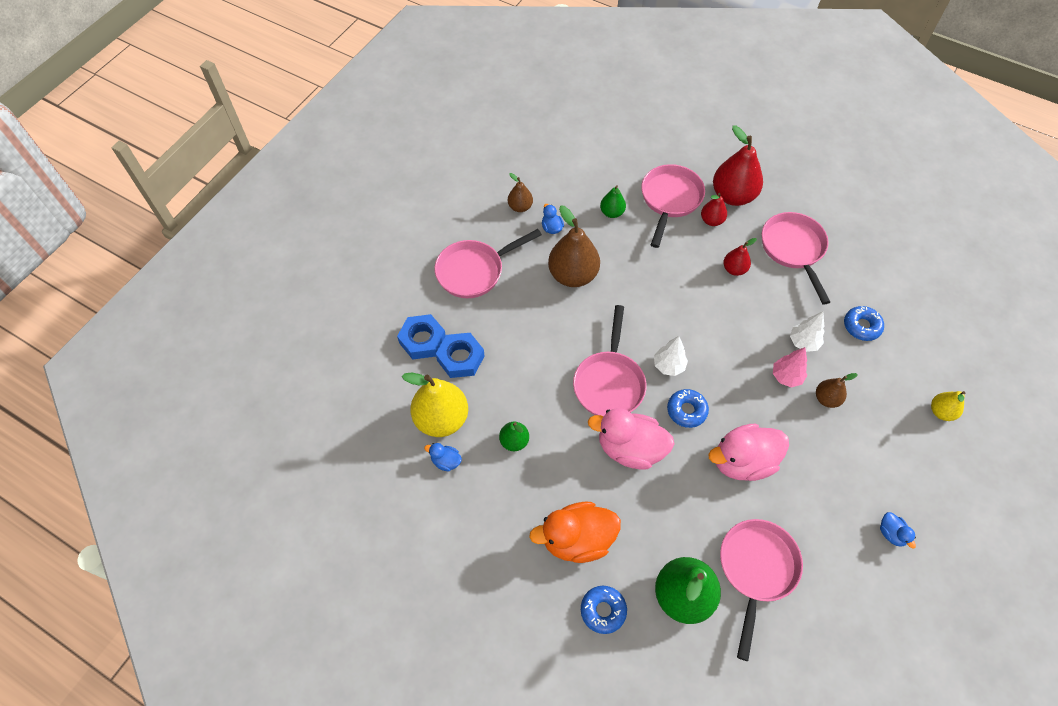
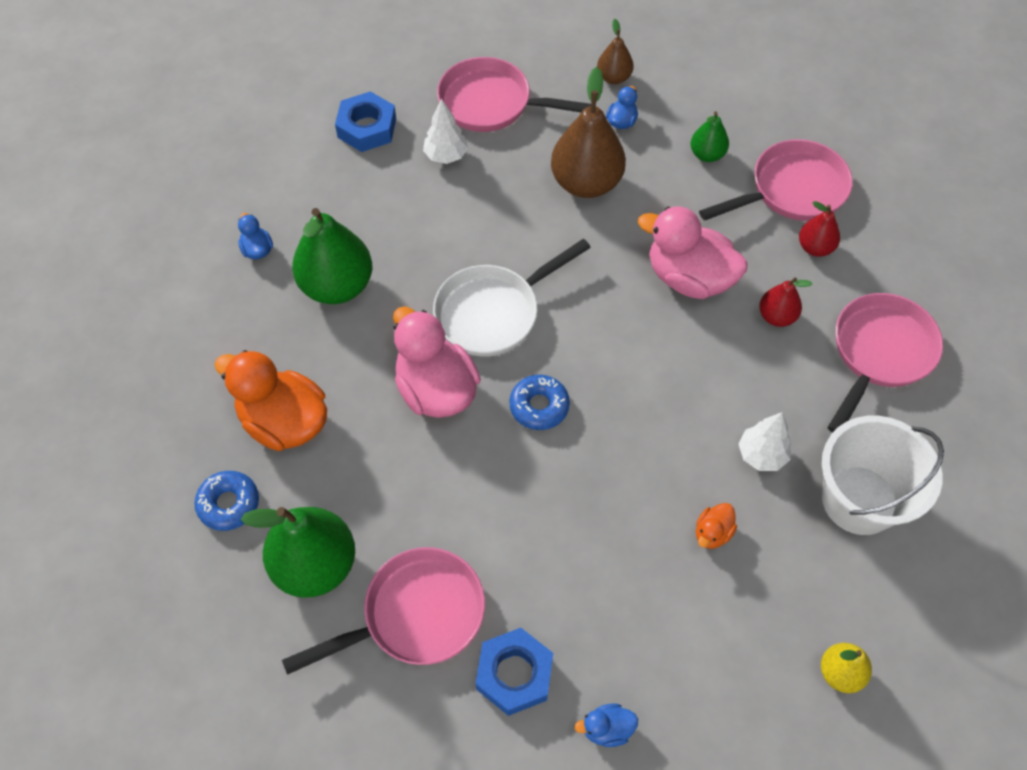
camera: 45 degrees right, 0 degrees up
(441, 419) = (298, 210): yellow pear -> none
(460, 358) = (381, 172): blue nut -> blue nut (514, 674)
(514, 441) = (337, 286): green pear -> green pear, size x1.91
(609, 382) = (494, 312): pink pan -> white pan
(668, 366) = (576, 349): white tree -> white tree (446, 156)
(733, 196) = (876, 242): red pear -> none
(742, 461) = (535, 506): pink duck -> pink duck (689, 278)
(786, 377) = (694, 470): pink tree -> none
(826, 399) = (712, 533): brown pear -> orange duck
(861, 326) = (859, 500): blue donut -> white bucket
(891, 533) = (607, 729): blue duck -> blue duck turned 60 degrees clockwise

